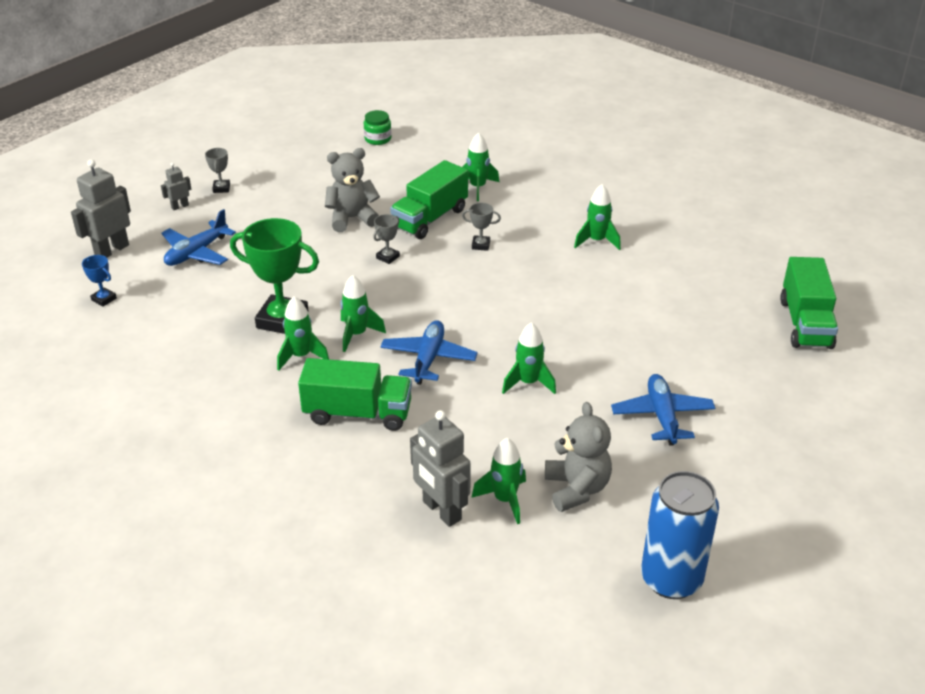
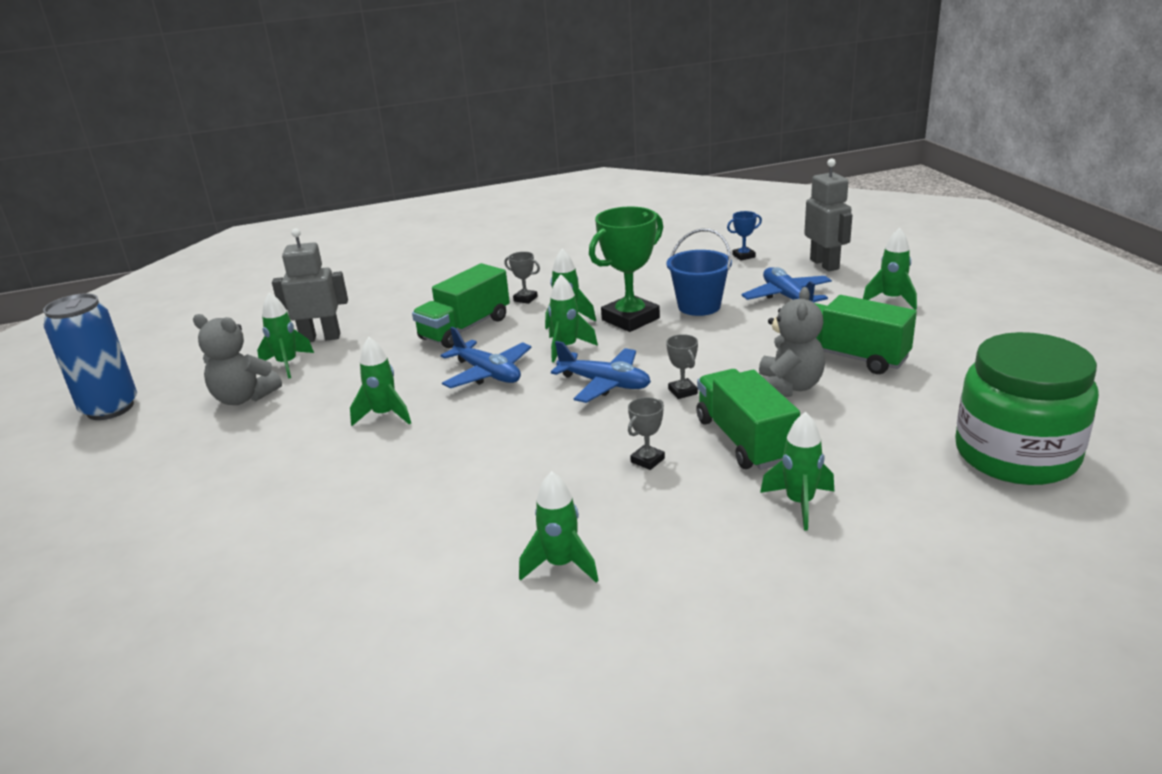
camera: 125 degrees right, 10 degrees down
(180, 206) = (891, 300): grey robot -> green rocket
(221, 188) = (920, 324): grey trophy -> grey trophy (525, 299)
(236, 291) = (699, 306): none -> blue bucket
(378, 139) = (1016, 455): green jar -> green jar, size x2.47
(662, 416) = (232, 476): blue plane -> blue plane (604, 384)
(805, 323) = (158, 688): green truck -> green truck (849, 356)

